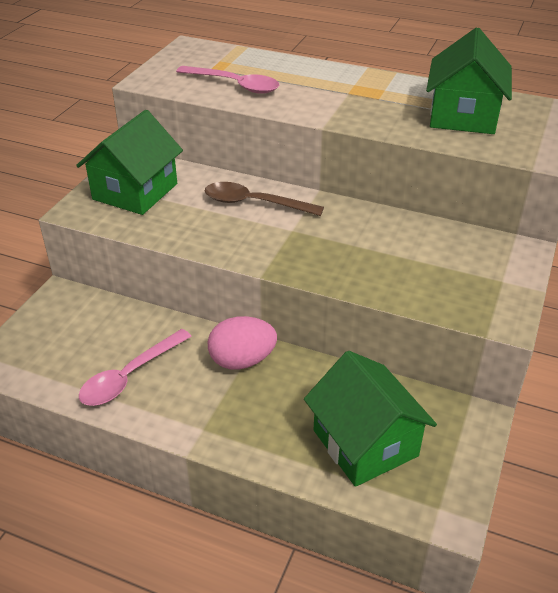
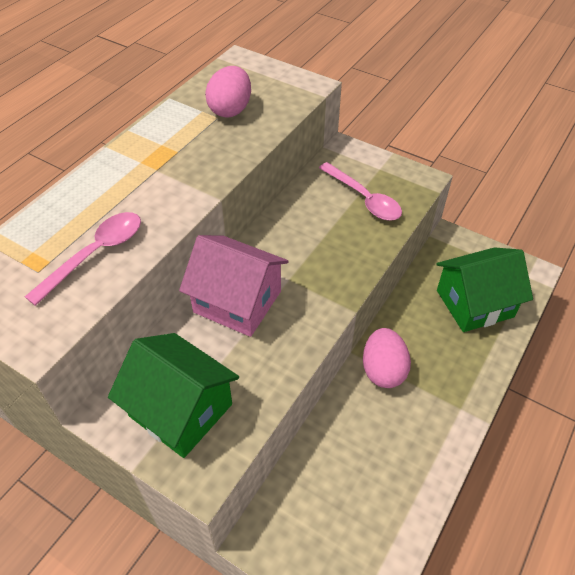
camera: 80 degrees left, 10 degrees up
(130, 376) = (396, 465): pink spoon -> pink spoon (364, 199)
(254, 203) = (237, 301): brown spoon -> pink house
(463, 115) = (230, 110): green house -> pink egg

